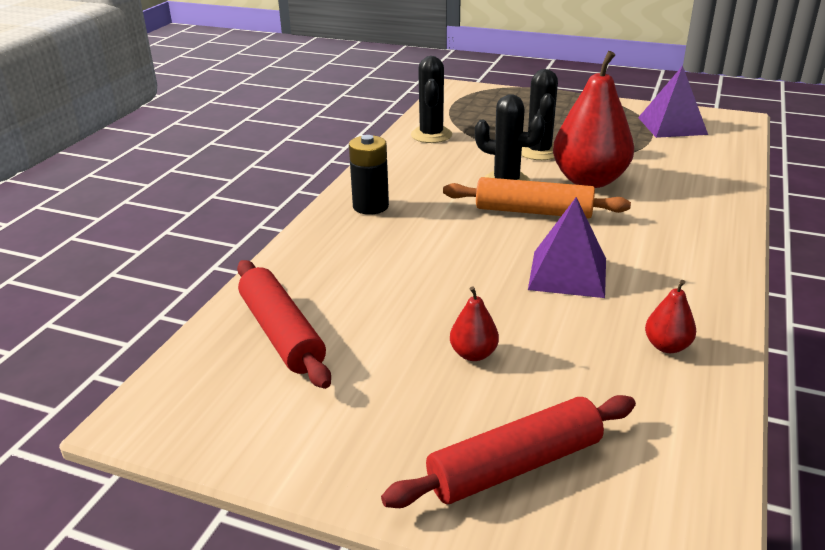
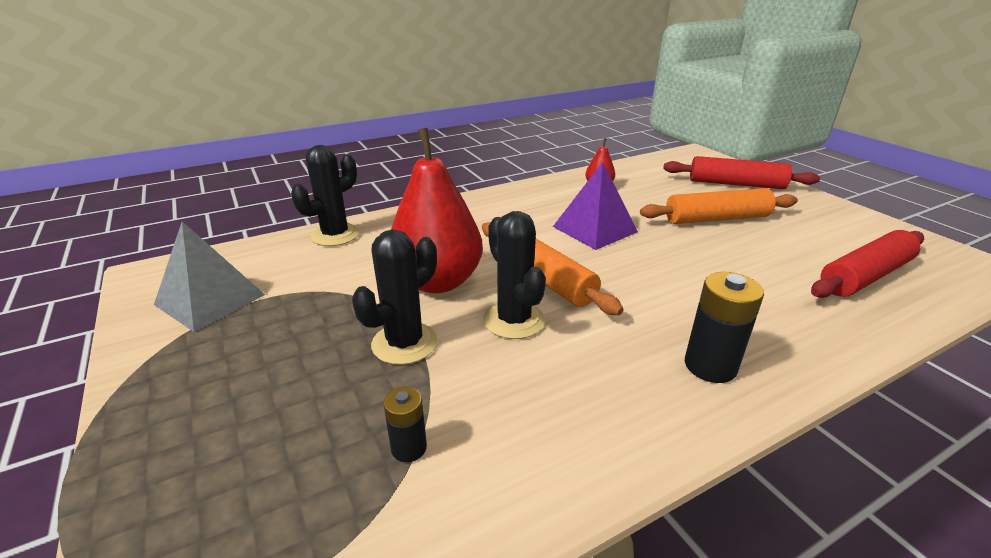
camera: 140 degrees left, 0 degrees up
(281, 333) = (865, 276): red rolling pin -> red rolling pin turned 45 degrees clockwise
(431, 135) = (475, 479): black cactus -> black cactus (335, 235)
(468, 131) = (409, 448): none -> black battery
(473, 354) = (716, 218): red pear -> orange rolling pin
(672, 126) = (210, 299): purple pyramid -> grey pyramid

